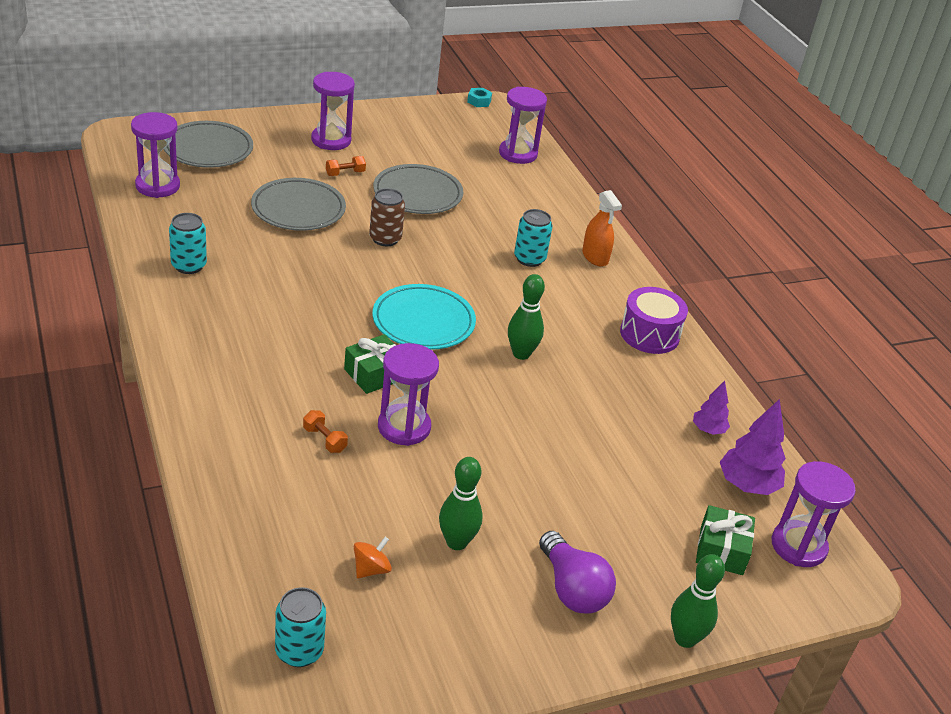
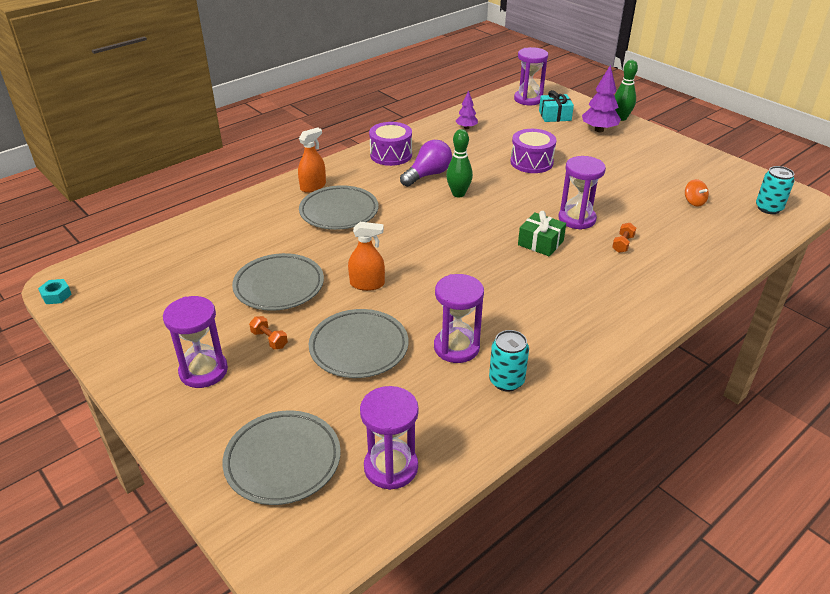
camera: 105 degrees left, 0 degrees up
(371, 569) = (694, 202): orange spinning top -> orange spinning top turned 135 degrees counterclockwise
(385, 239) = (367, 284): brown can -> orange spray bottle
(423, 322) = (462, 238): turquoise plate -> none
(456, 542) = (642, 182): green bowling pin -> none
(518, 154) = (165, 249): purple hourglass -> purple hourglass (456, 347)
(529, 259) = (339, 212): turquoise can -> grey plate
(572, 452) = (531, 162): none -> purple drum
(572, 589) = (629, 147): purple light bulb -> purple light bulb (428, 175)
(721, 550) = (555, 116): green gift -> turquoise gift
(747, 485) = (499, 114): purple tree -> purple tree (599, 130)

